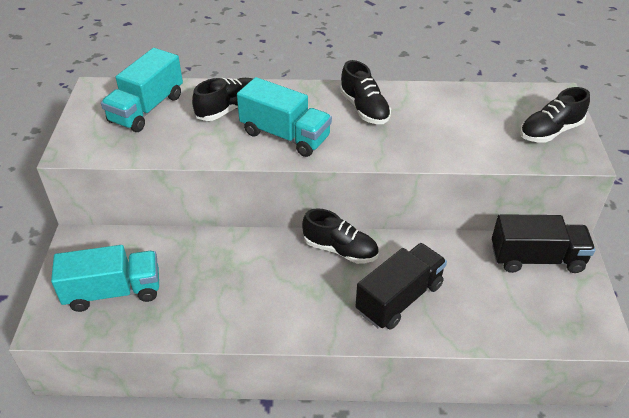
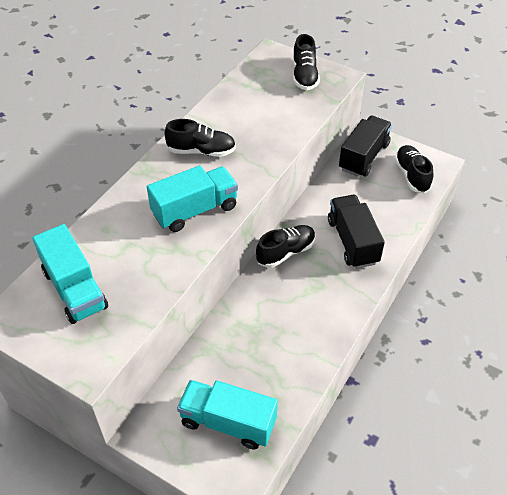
camera: 60 degrees left, 5 degrees up
(113, 291) = (228, 422): turquoise truck -> turquoise truck turned 90 degrees counterclockwise
(229, 109) = (128, 231): black shoe -> black shoe (411, 175)

